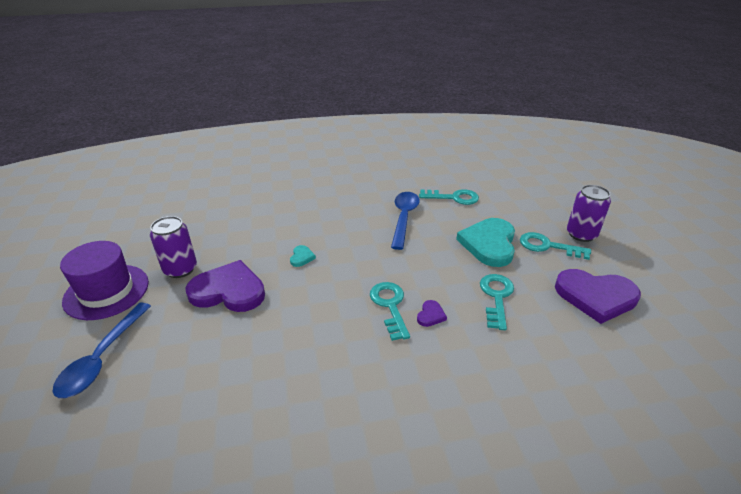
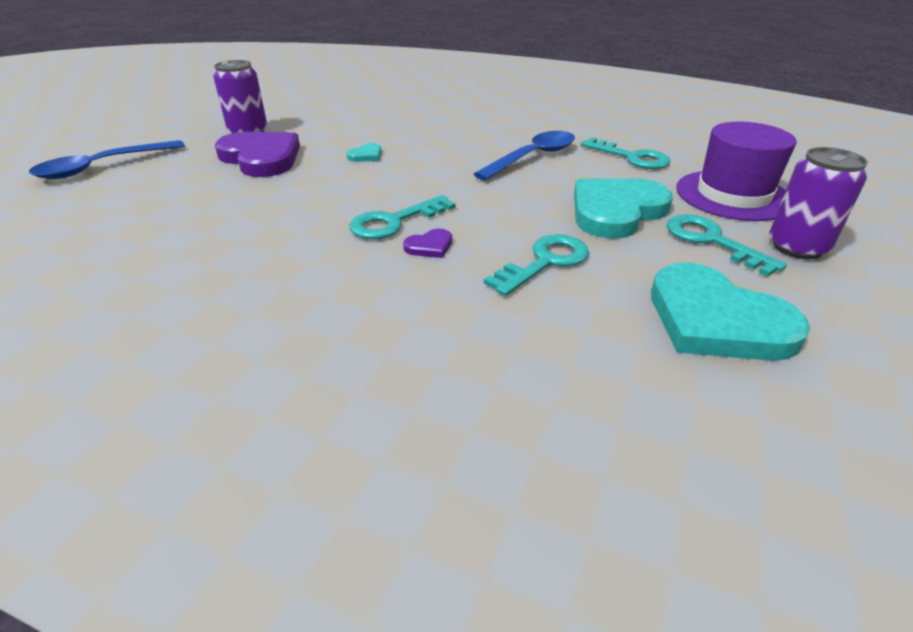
camera: 35 degrees right, 0 degrees up
(106, 291) = (173, 129): purple hat -> purple hat (733, 195)
(390, 306) = (395, 222): turquoise key -> turquoise key turned 150 degrees counterclockwise
(595, 297) = (716, 320): purple heart -> turquoise heart

